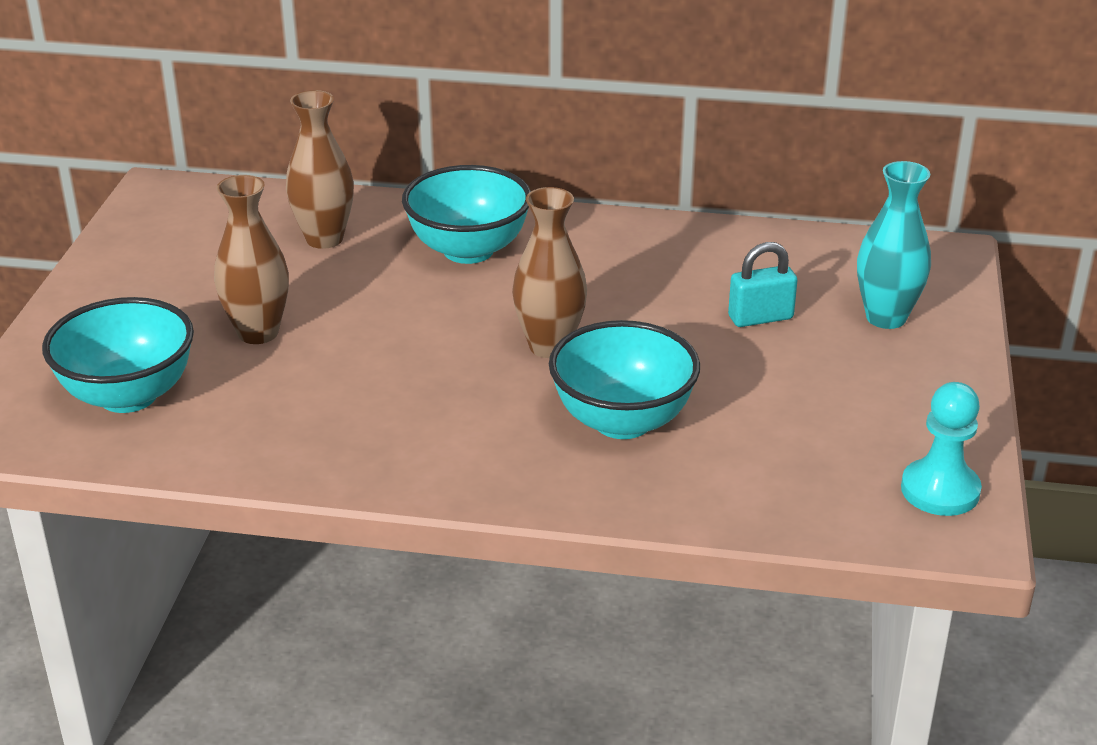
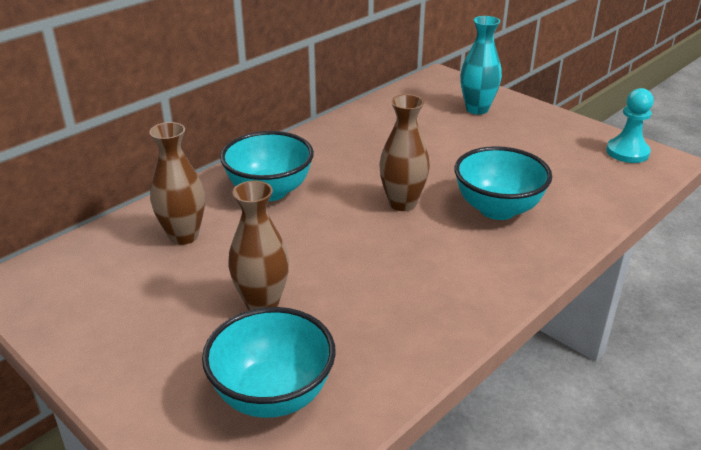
camera: 55 degrees left, 0 degrees up
(760, 318) = (443, 137): turquoise padlock -> none

